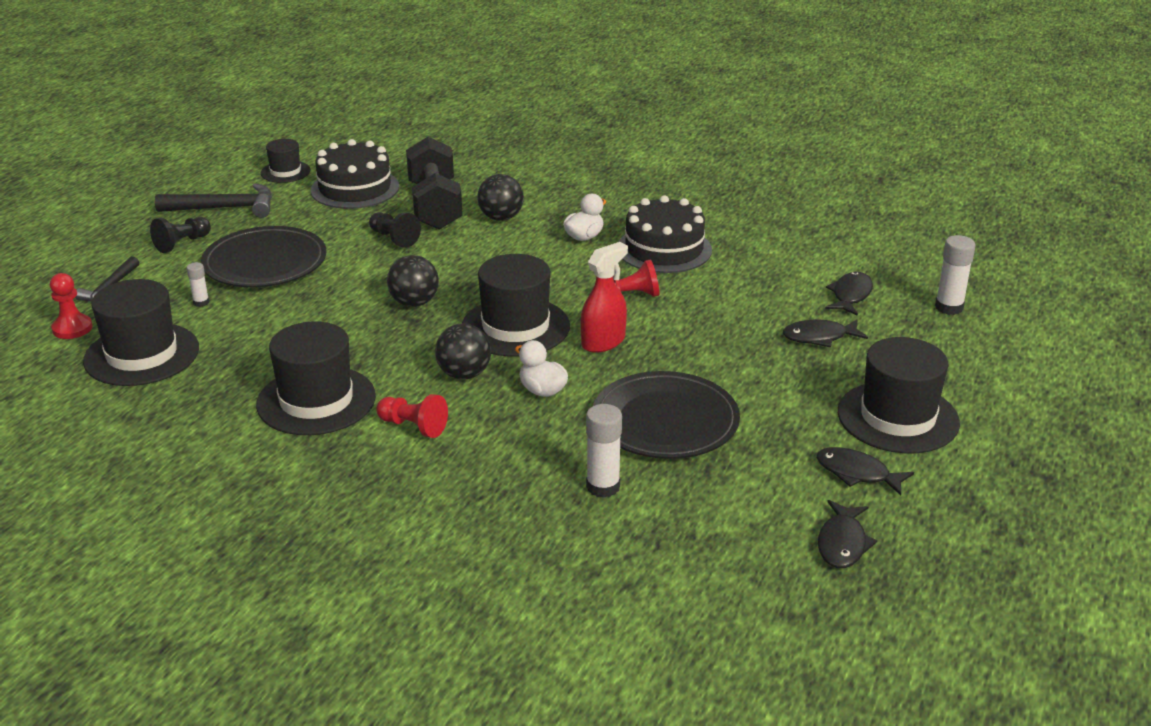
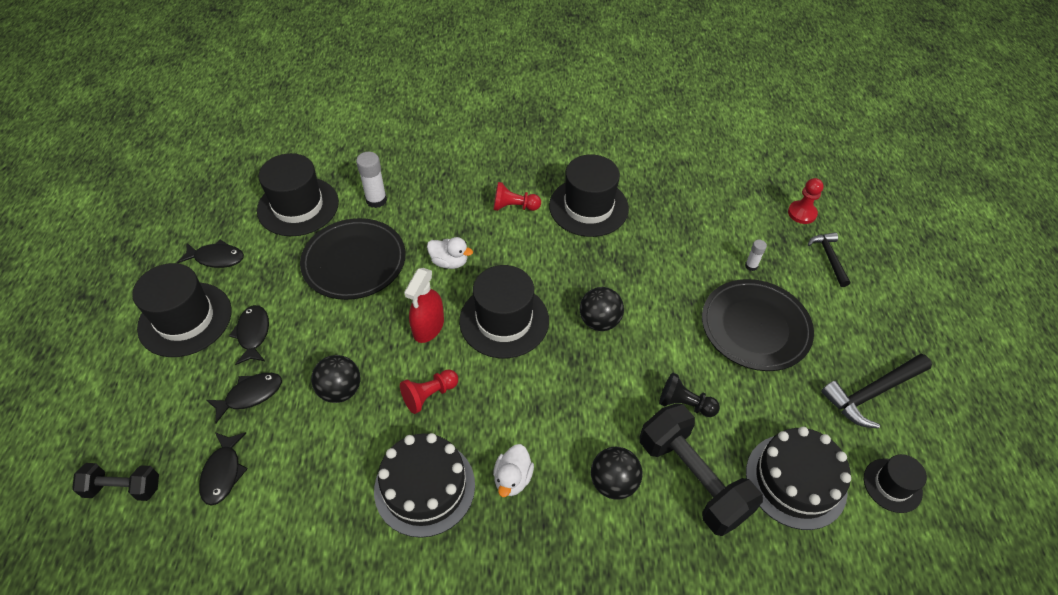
camera: 155 degrees right, 20 degrees up
(142, 354) = (732, 207): black hat -> black hat (298, 206)
(182, 243) = (844, 328): black pawn -> none
(464, 374) = (511, 259): black ball -> black ball (340, 390)
(842, 543) = (225, 205): black fish -> black fish (253, 334)
(949, 307) = (123, 488): white glue stick -> black dumbbell

